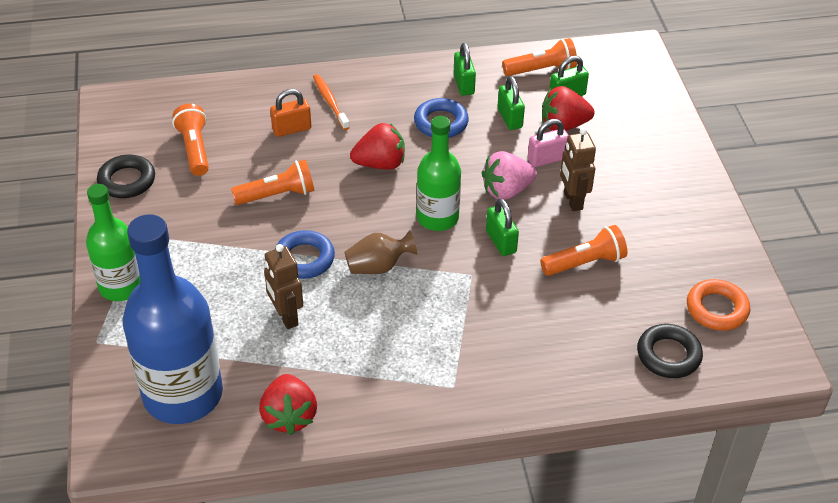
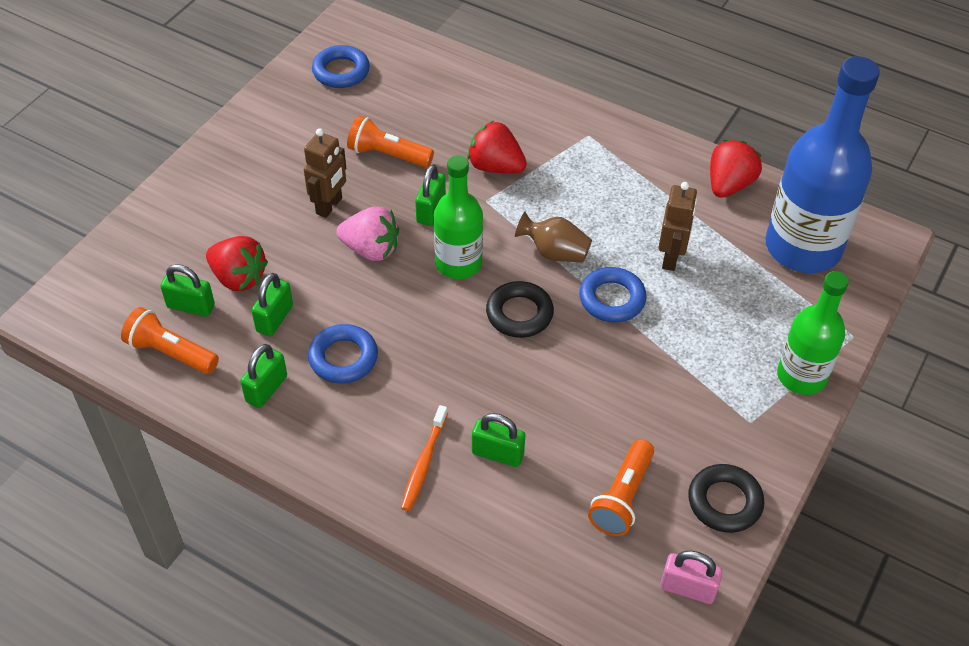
camera: 140 degrees left, 5 degrees up
(277, 195) = (581, 380): orange flashlight -> none
(291, 129) = (497, 453): orange padlock -> green padlock
(380, 164) = (451, 350): red strawberry -> red strawberry (495, 167)
(547, 159) = (299, 255): pink padlock -> pink padlock (687, 588)
(668, 355) = (415, 67): black ring -> black ring (519, 314)
(717, 309) = (341, 71): orange ring -> blue ring

